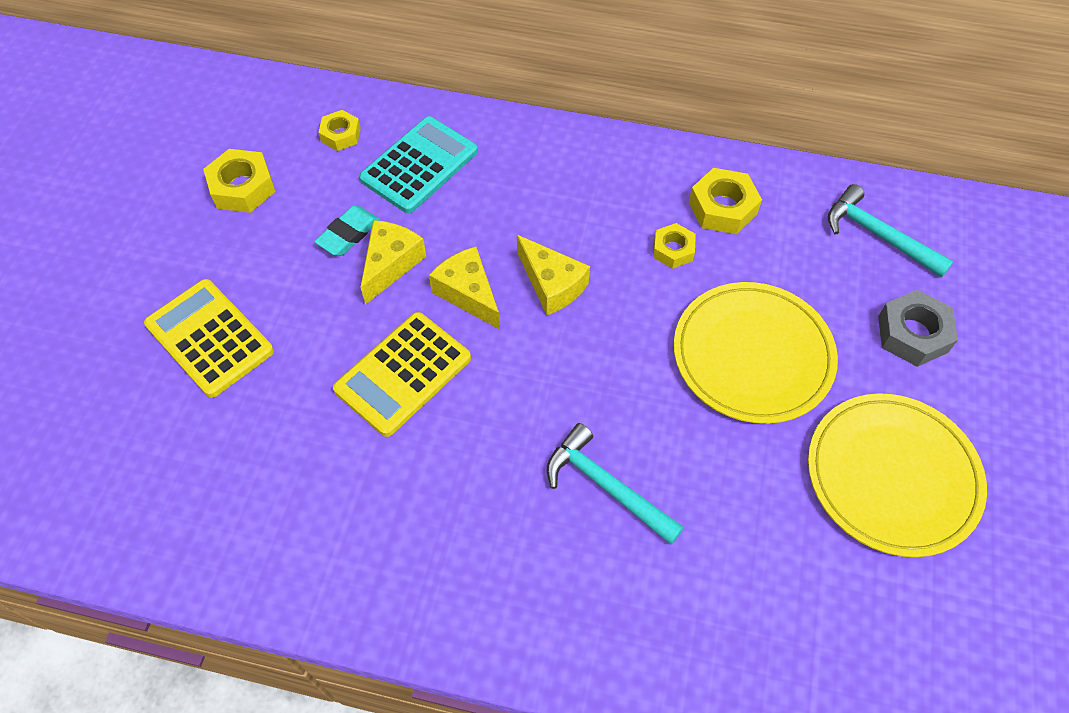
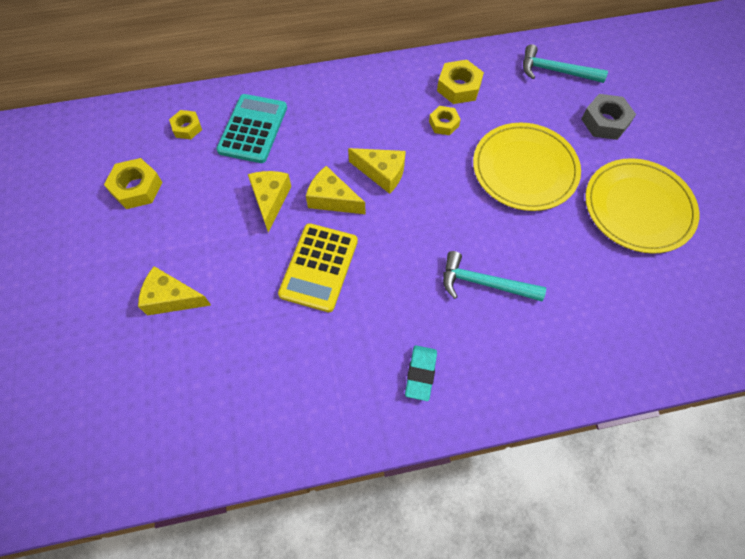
camera: 25 degrees left, 5 degrees up
(209, 338) = (172, 298): yellow calculator -> yellow cheese
(348, 234) = (230, 191): turquoise eraser -> turquoise eraser (420, 373)

